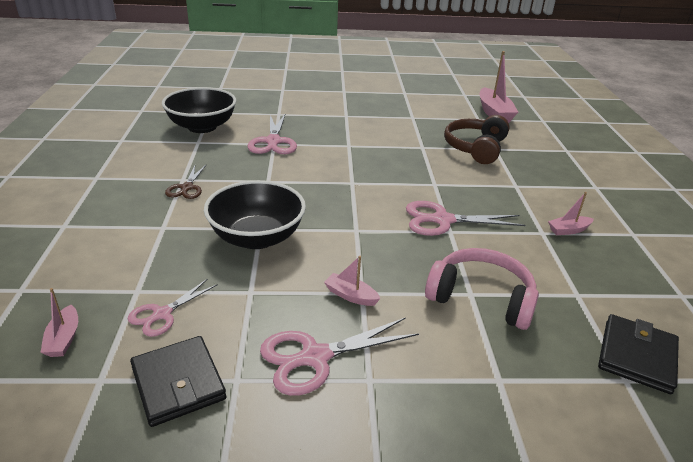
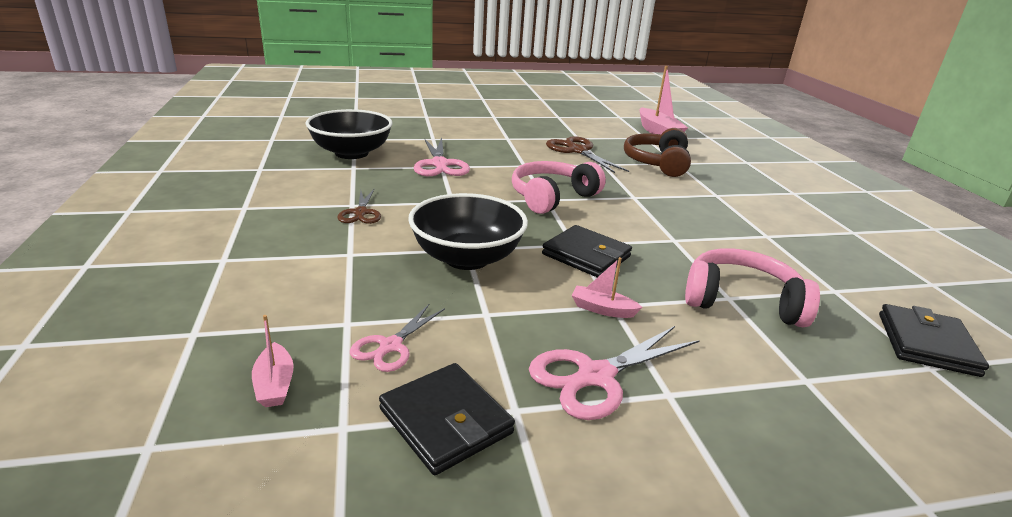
camera: 10 degrees left, 5 degrees down
(358, 181) = (552, 197): none -> pink headphones
(361, 242) = (586, 255): none -> black wallet
(405, 132) = (577, 151): none -> brown scissors
(442, 220) = (660, 230): pink scissors -> none
(568, 230) = (790, 232): pink boat -> none

